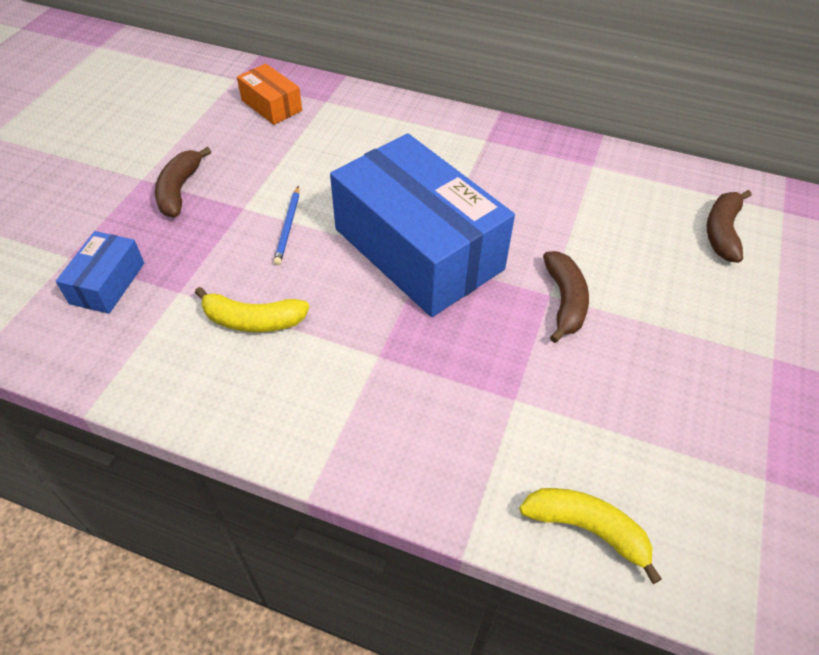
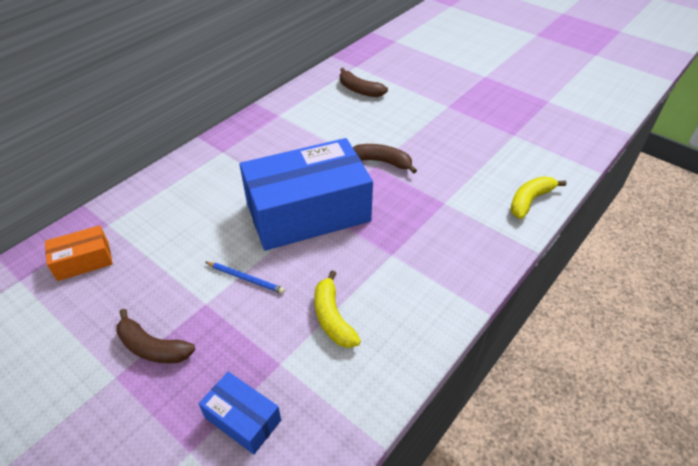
camera: 70 degrees left, 5 degrees down
(253, 320) = (332, 317): yellow banana -> yellow banana turned 135 degrees clockwise

